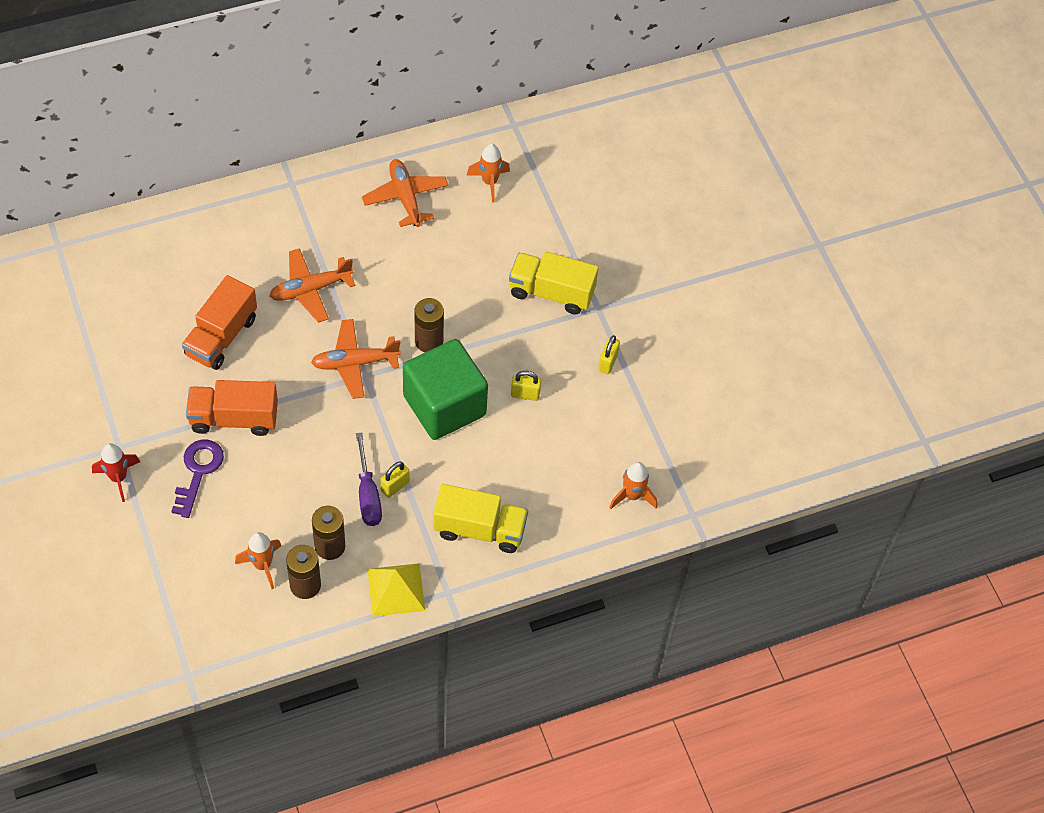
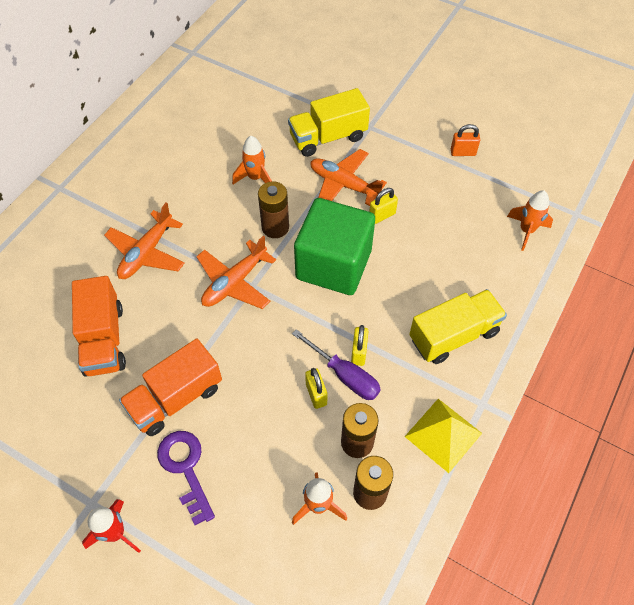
camera: 35 degrees left, 0 degrees up
(405, 198) = (160, 143): orange plane -> orange plane (344, 185)
(489, 182) = (212, 96): orange rocket -> orange rocket (255, 178)
(608, 362) = (413, 156): yellow padlock -> yellow padlock (316, 394)
(655, 390) = (463, 152): none -> orange padlock

